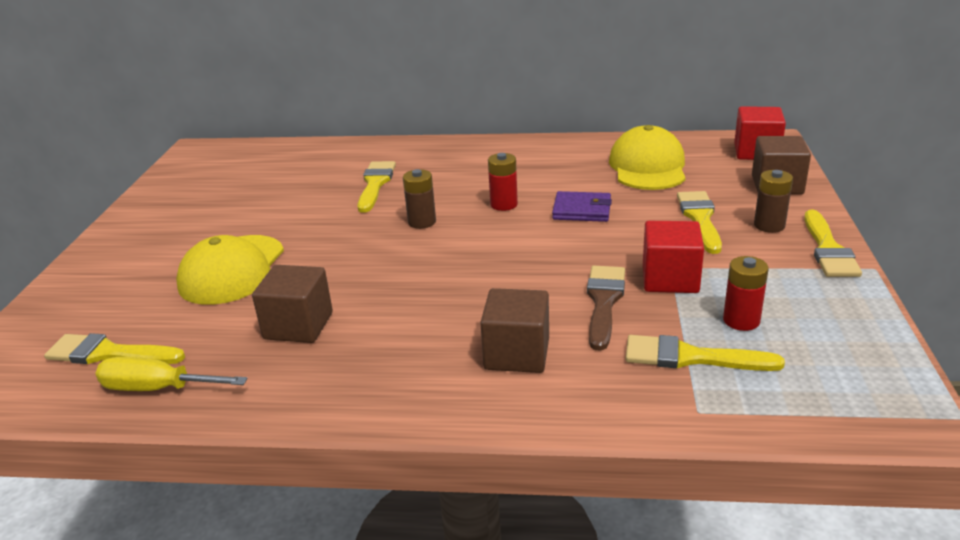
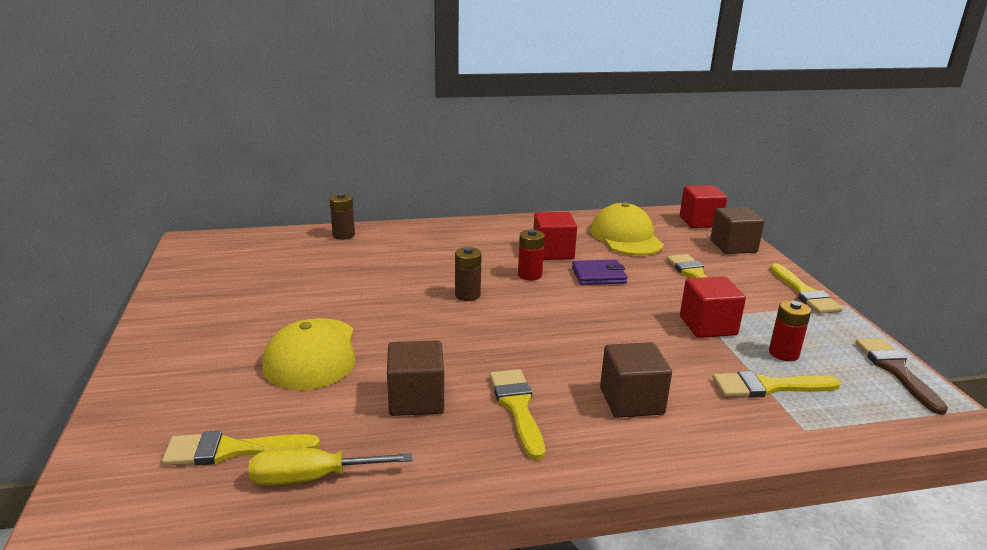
camera: 20 degrees left, 5 degrees down
(375, 184) = (400, 264): yellow brush -> yellow brush (517, 407)
(548, 180) = (553, 252): none -> red cube
(604, 302) = (670, 349): brown brush -> brown brush (896, 370)
(769, 225) = (750, 278): brown battery -> brown battery (343, 235)

